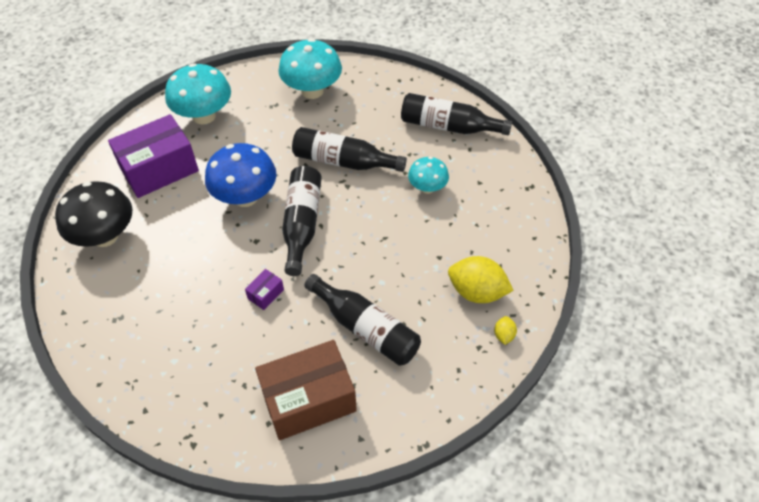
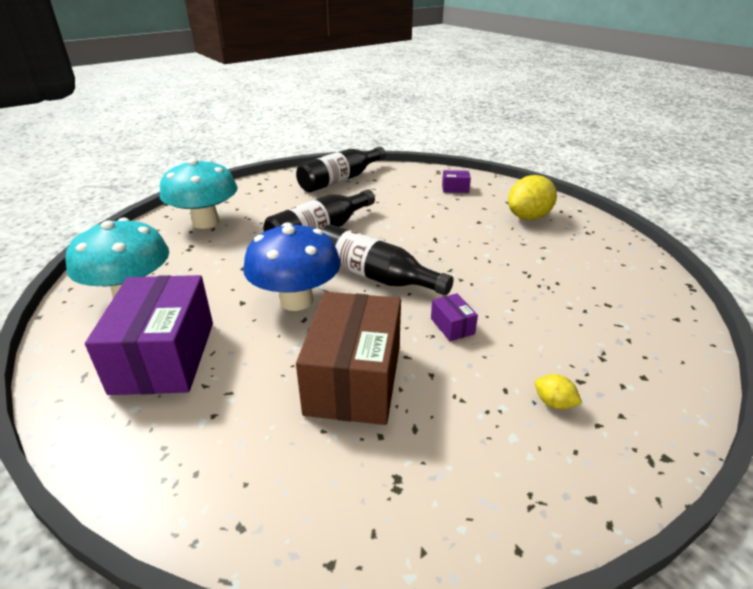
camera: 60 degrees left, 20 degrees down
(105, 236) = (220, 452): black mushroom -> none
(308, 400) = (617, 337): brown box -> brown box (354, 379)
(366, 328) = (538, 277): black bottle -> none
(427, 188) = (397, 205): turquoise mushroom -> none
(498, 215) = (455, 188): none -> purple box
(503, 335) = (580, 219): yellow lemon -> yellow lemon (554, 403)

